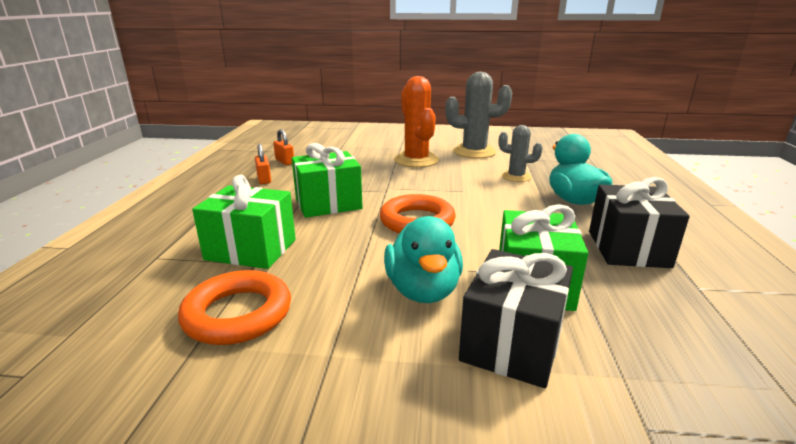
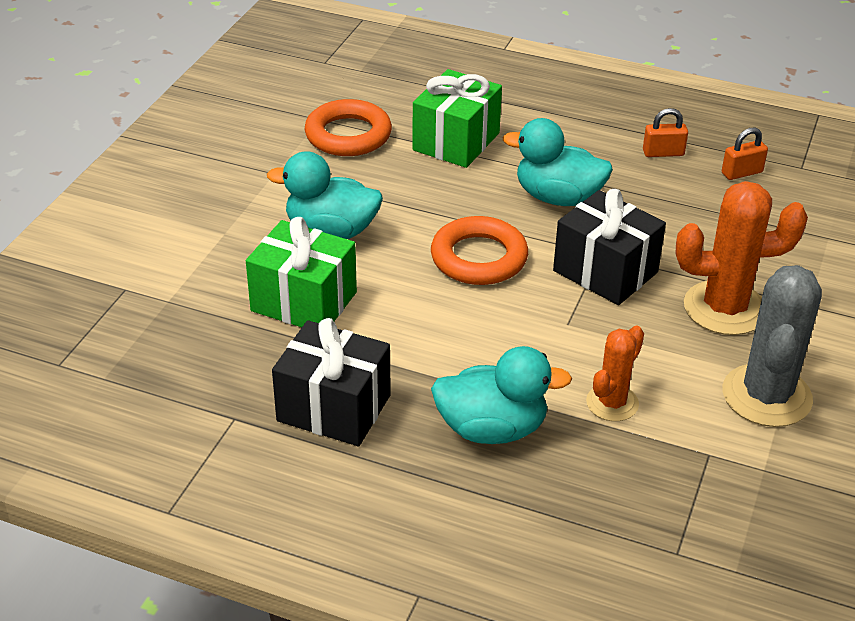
camera: 105 degrees right, 15 degrees up
(328, 204) = (558, 197): green gift -> turquoise duck
(512, 343) = (234, 259): black gift -> black gift (605, 271)
(516, 177) = (612, 403): grey cactus -> orange cactus

